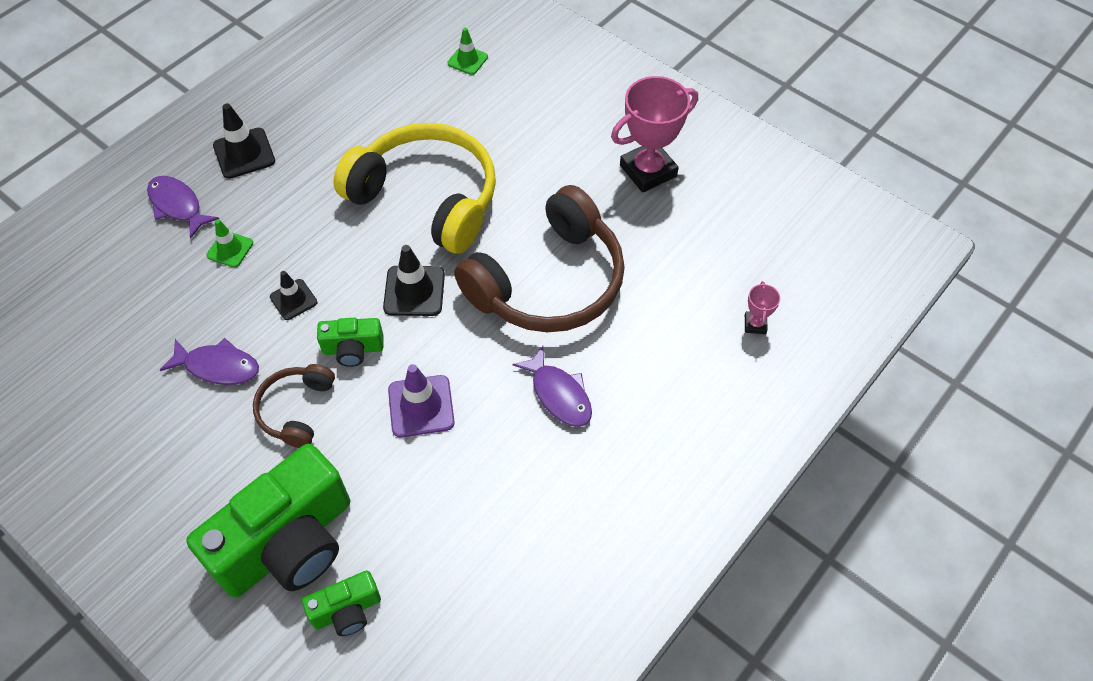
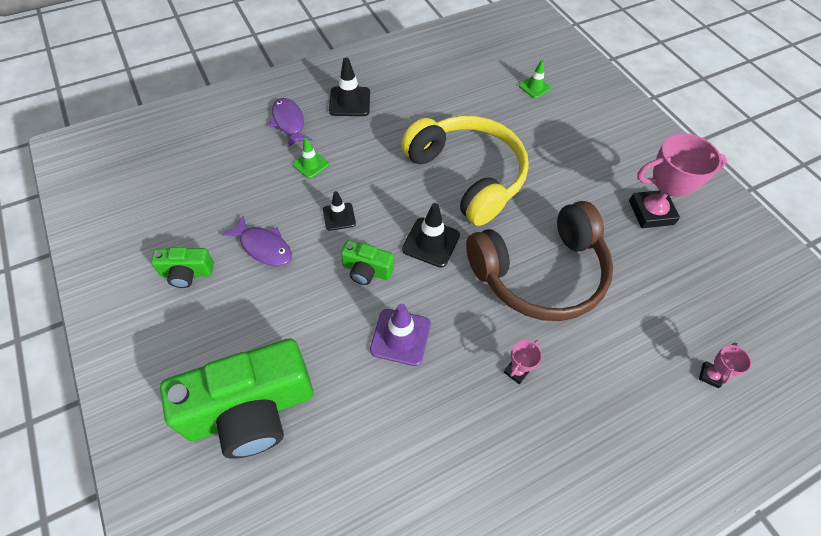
camera: 20 degrees right, 0 degrees up
(296, 410) = (305, 302): brown headphones -> none
(347, 610) = (271, 492): green camera -> green camera (187, 273)
(559, 394) = (516, 371): purple fish -> pink trophy

